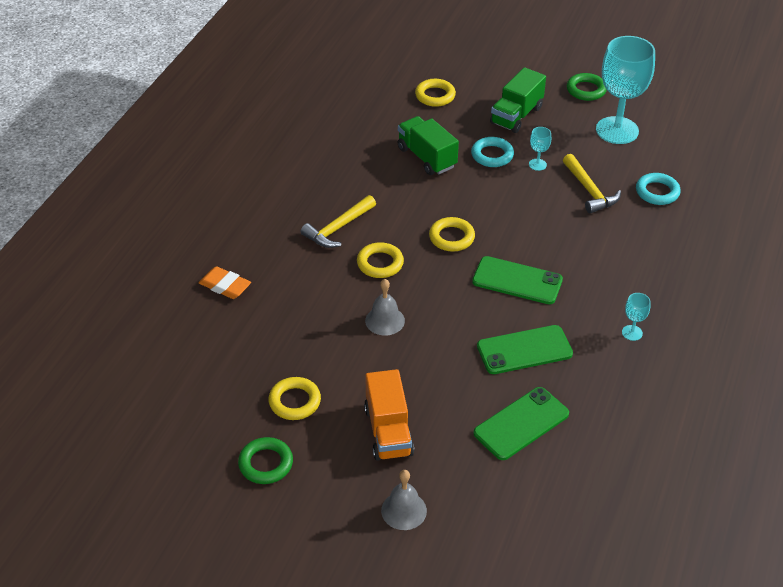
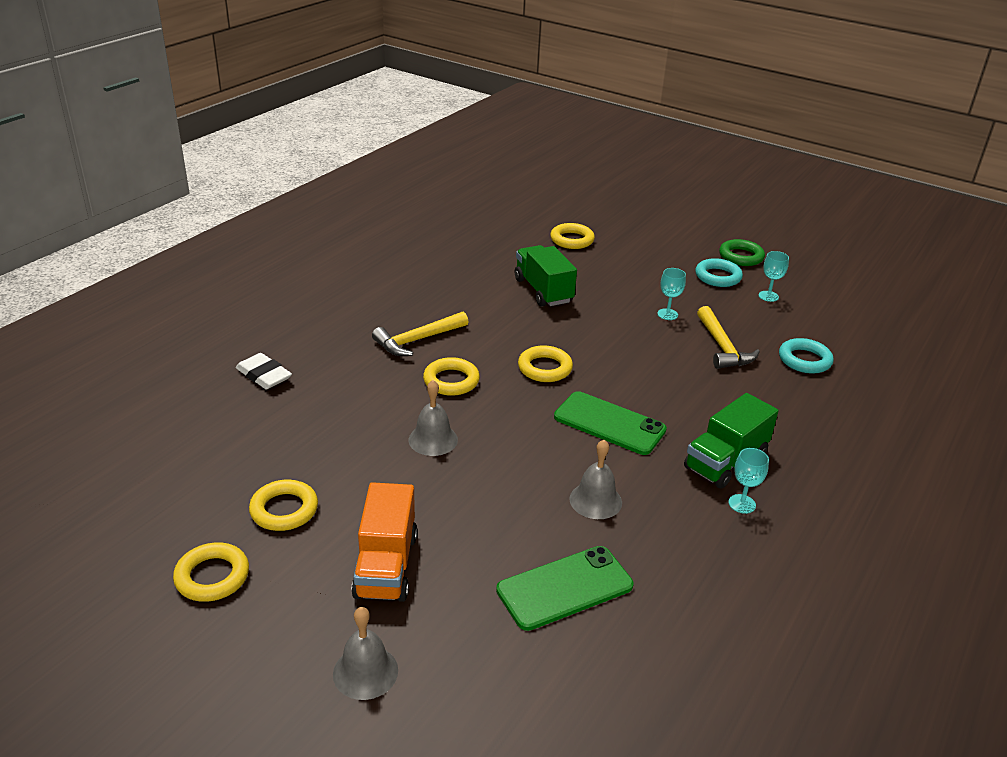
camera: 10 degrees right, 10 degrees down
(225, 286) = (264, 375): orange eraser -> white eraser
(266, 464) = (212, 576): green ring -> yellow ring
(492, 155) = (617, 299): turquoise ring -> turquoise ring (718, 277)
(516, 115) = (656, 268): green truck -> green truck (725, 461)
(524, 350) = (595, 500): green phone -> grey bell
(617, 130) = (768, 296): turquoise goblet -> turquoise goblet, size x0.41

